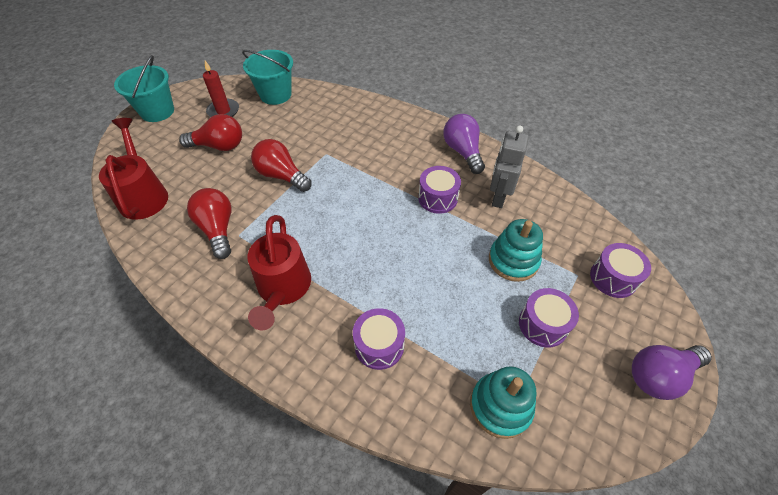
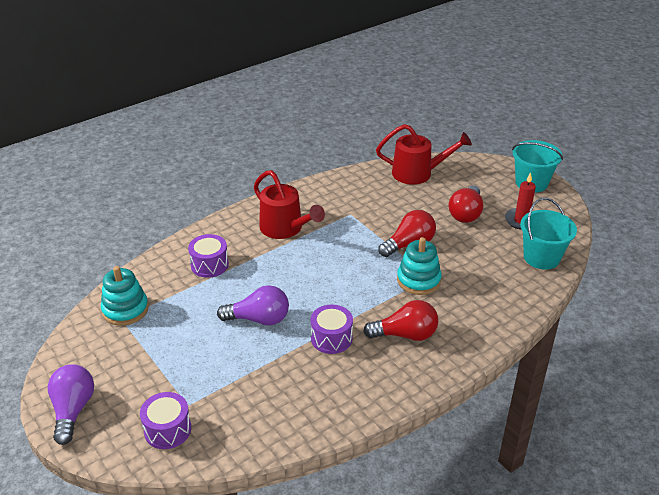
camera: 110 degrees right, 15 degrees down
(218, 229) = (361, 205): red light bulb -> red light bulb (405, 335)
(283, 289) = (285, 229): red watering can -> red watering can turned 150 degrees counterclockwise
(463, 152) = (390, 381): purple light bulb -> purple light bulb (259, 319)
(498, 197) = (310, 385): grey robot -> none
(513, 260) = (230, 365): turquoise stacking toy -> turquoise stacking toy (418, 280)
(543, 324) = (162, 358): purple drum -> none

